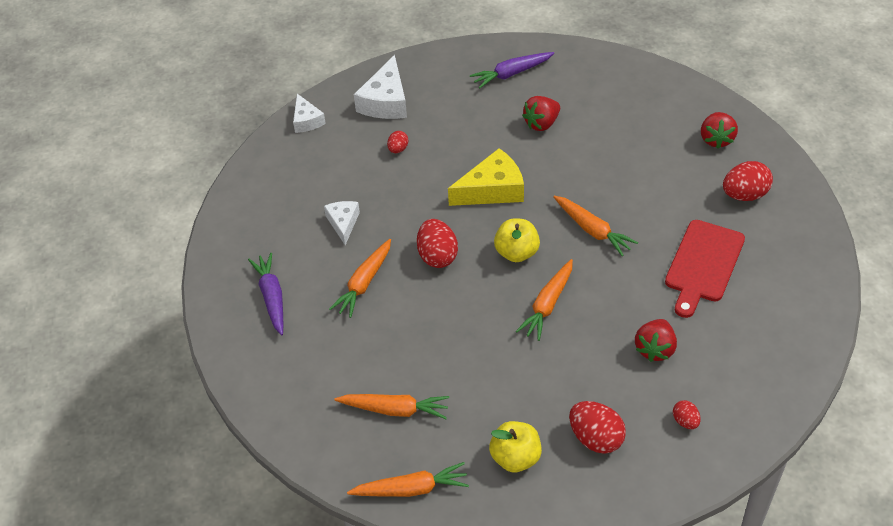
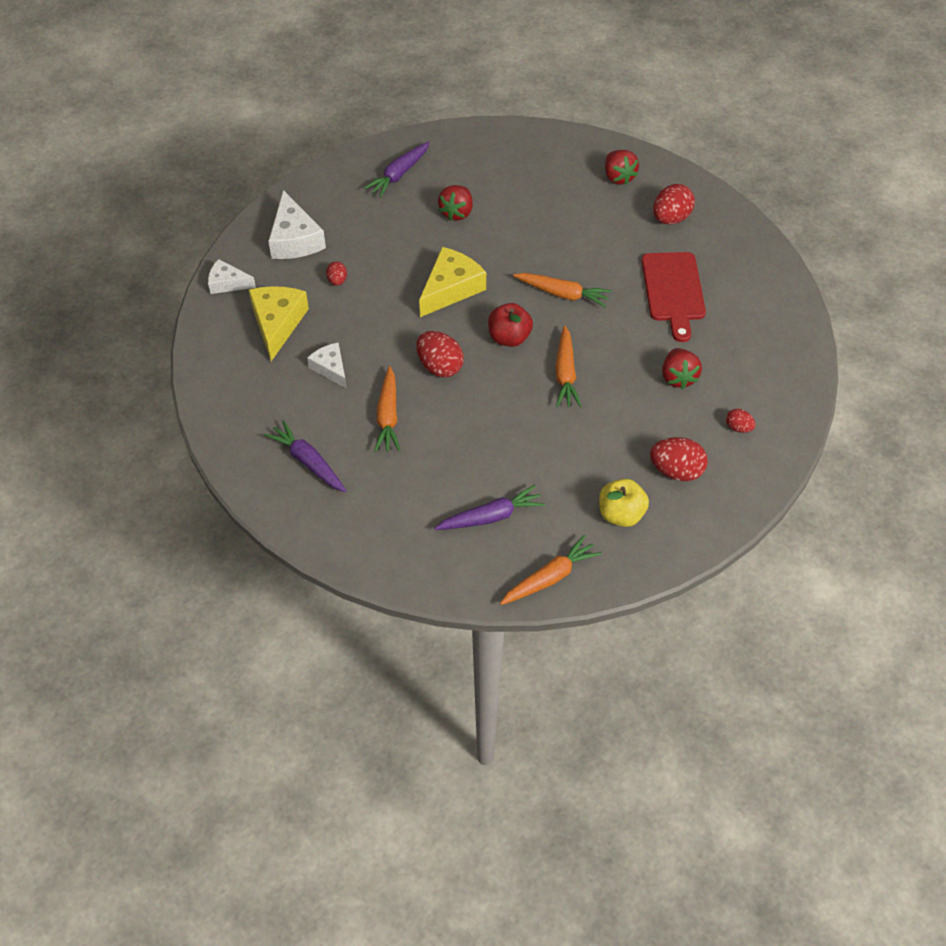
camera: 30 degrees left, 5 degrees up
(306, 120) = (227, 283): white cheese -> white cheese turned 150 degrees clockwise
(324, 168) = (277, 323): none -> yellow cheese
(395, 410) = (491, 516): orange carrot -> purple carrot
(516, 253) = (509, 338): yellow apple -> red apple

